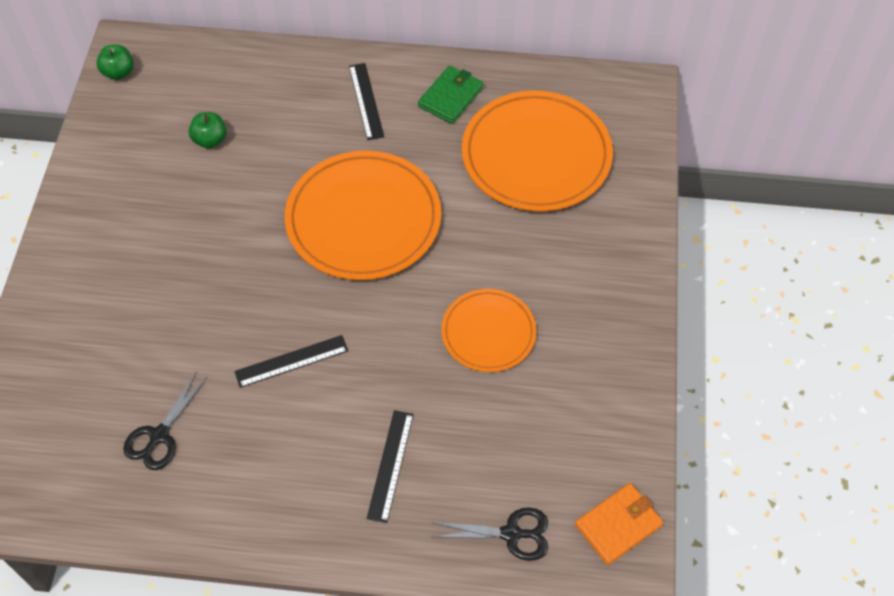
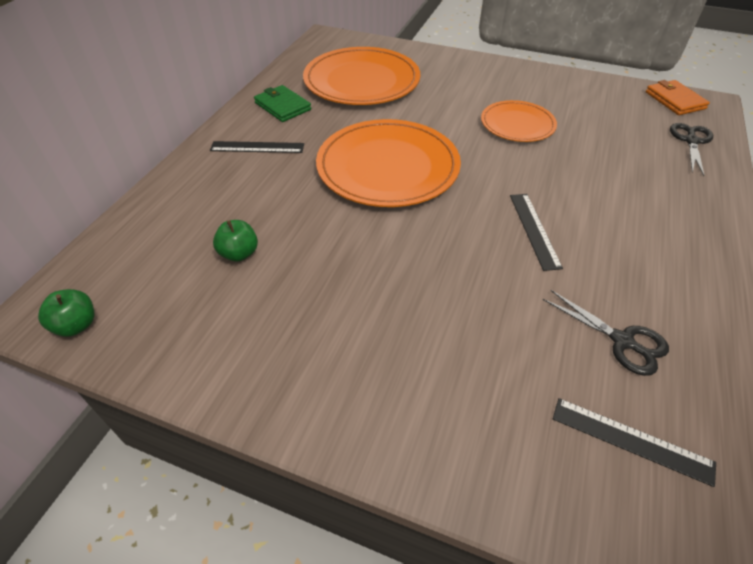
camera: 75 degrees left, 10 degrees down
(390, 465) = (640, 188): black ruler -> black ruler (631, 440)

